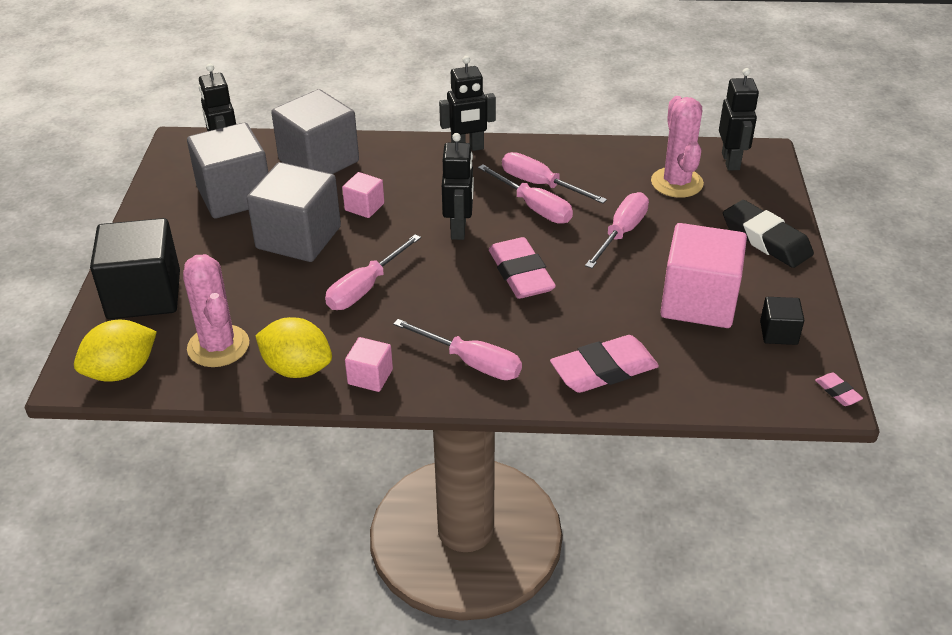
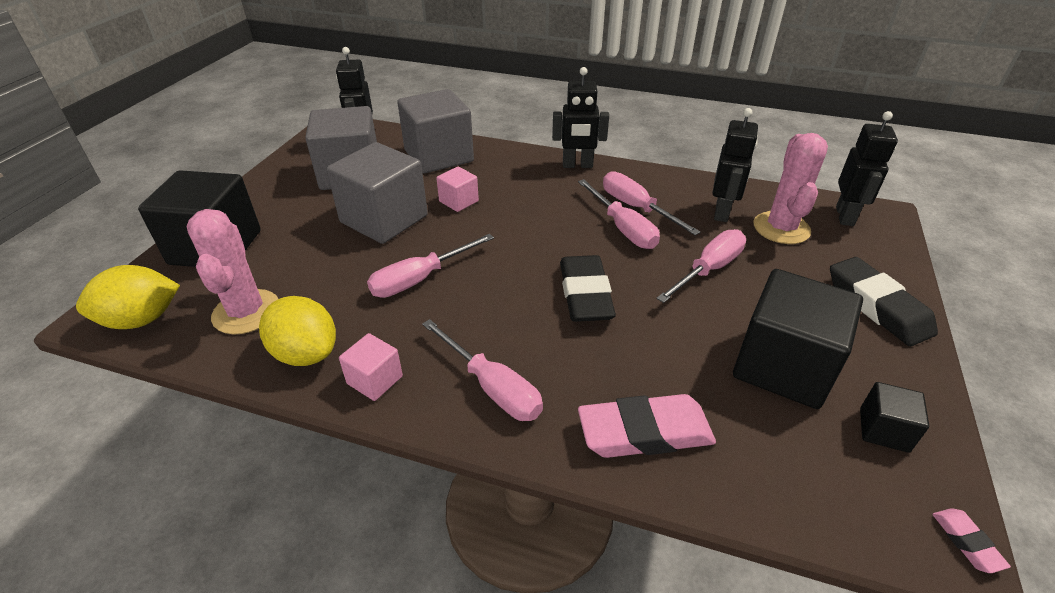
camera: 15 degrees right, 0 degrees up
(459, 229) = (539, 237): black robot -> black robot (722, 212)
(521, 274) = (585, 294): pink eraser -> black eraser
(698, 302) = (783, 366): pink cube -> black cube

